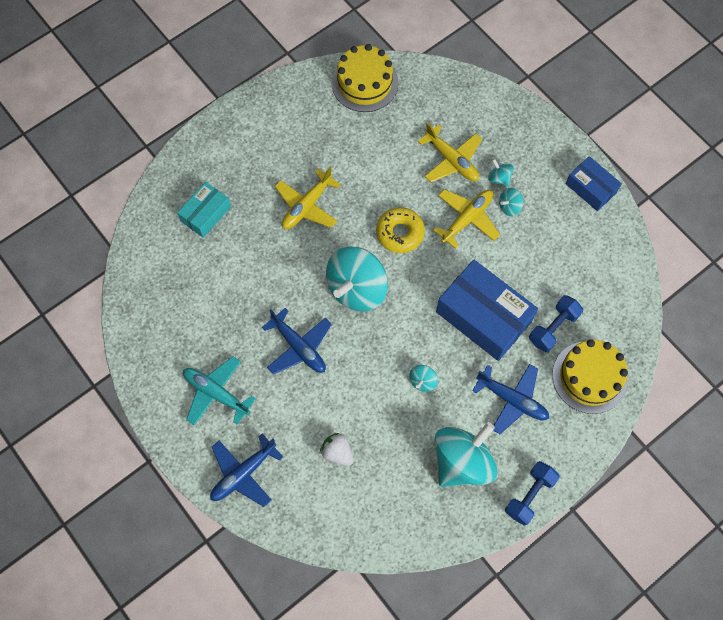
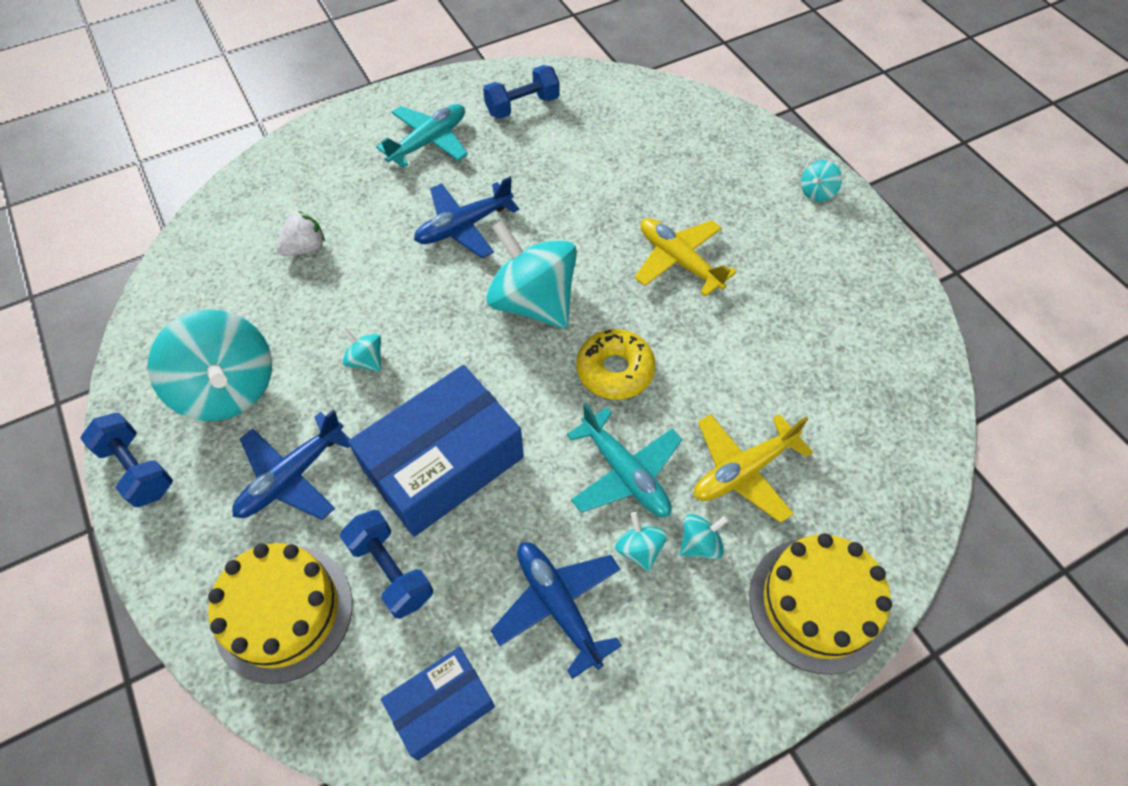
camera: 100 degrees right, 10 degrees down
(167, 332) = (522, 106): none -> blue dumbbell
(206, 214) = (680, 154): turquoise box -> none
(232, 128) = (817, 192): none -> turquoise spinning top
(243, 473) = (319, 156): blue plane -> blue plane (558, 605)
(364, 83) = (902, 365): yellow cake -> yellow cake (817, 604)
(467, 219) = (625, 473): yellow plane -> turquoise plane
(590, 188) = (660, 718): blue box -> blue box (441, 706)

